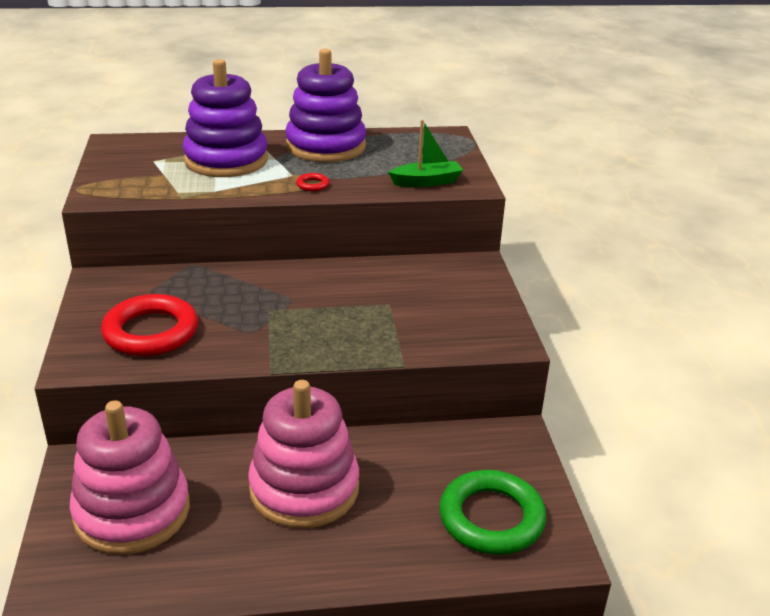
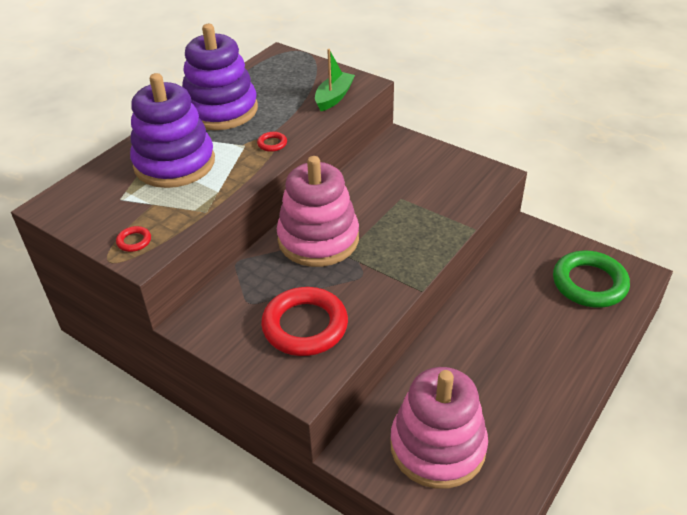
camera: 45 degrees left, 10 degrees up
(110, 187) = (134, 241): none -> red ring
(304, 488) = (493, 347): pink stacking toy -> pink stacking toy (318, 239)

